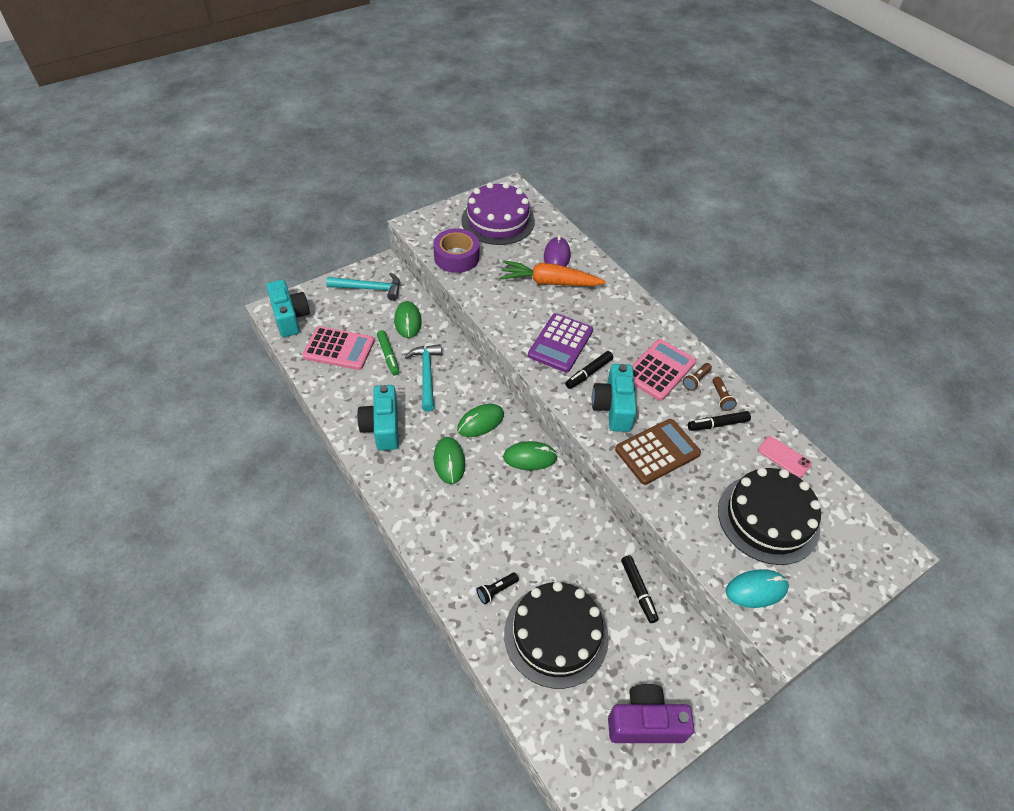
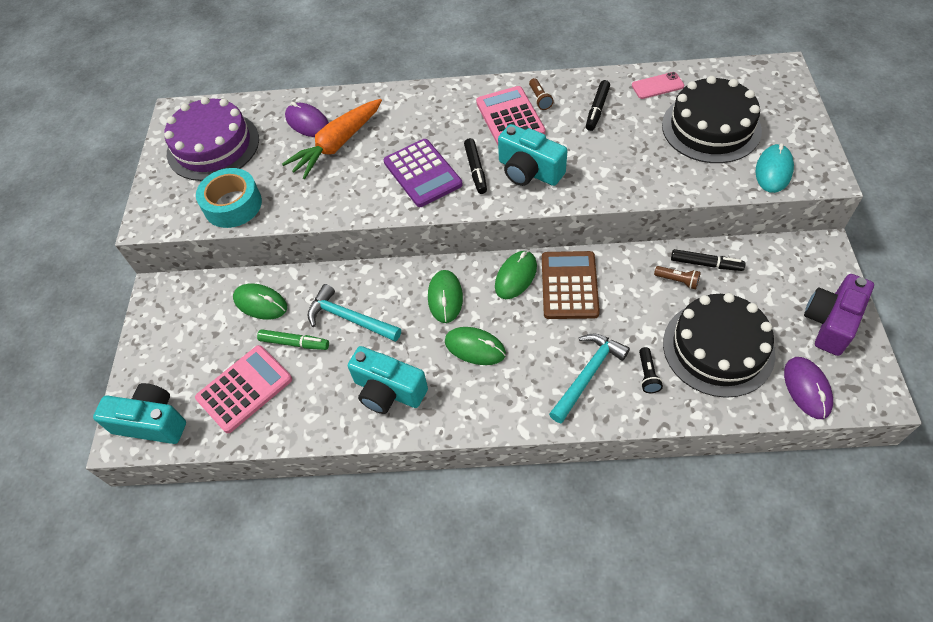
camera: 50 degrees left, 5 degrees up
(369, 288) = (180, 320): turquoise hammer -> turquoise hammer (588, 375)
(456, 257) = (233, 205): purple tape -> turquoise tape
(559, 726) = (807, 389): none -> purple mouse
(657, 452) = (599, 165): brown calculator -> brown calculator (569, 285)
(721, 398) = (571, 92): brown flashlight -> brown flashlight (677, 281)

